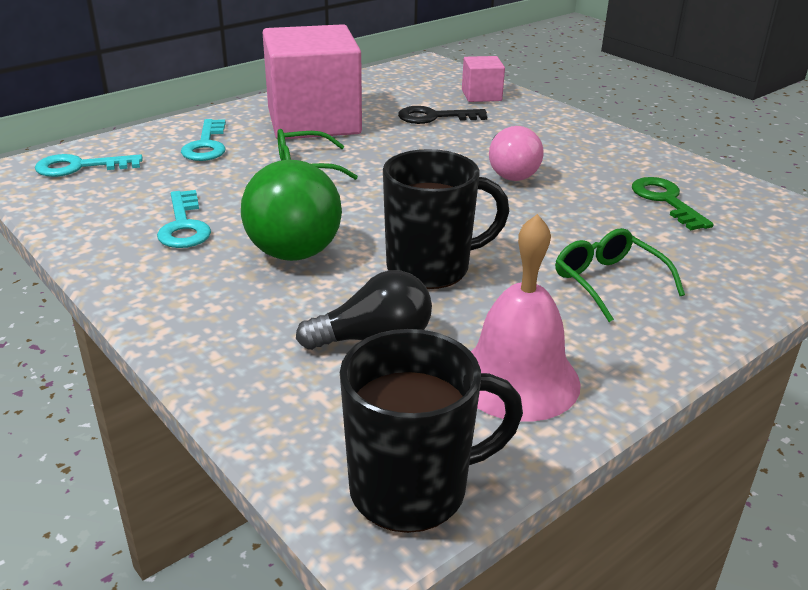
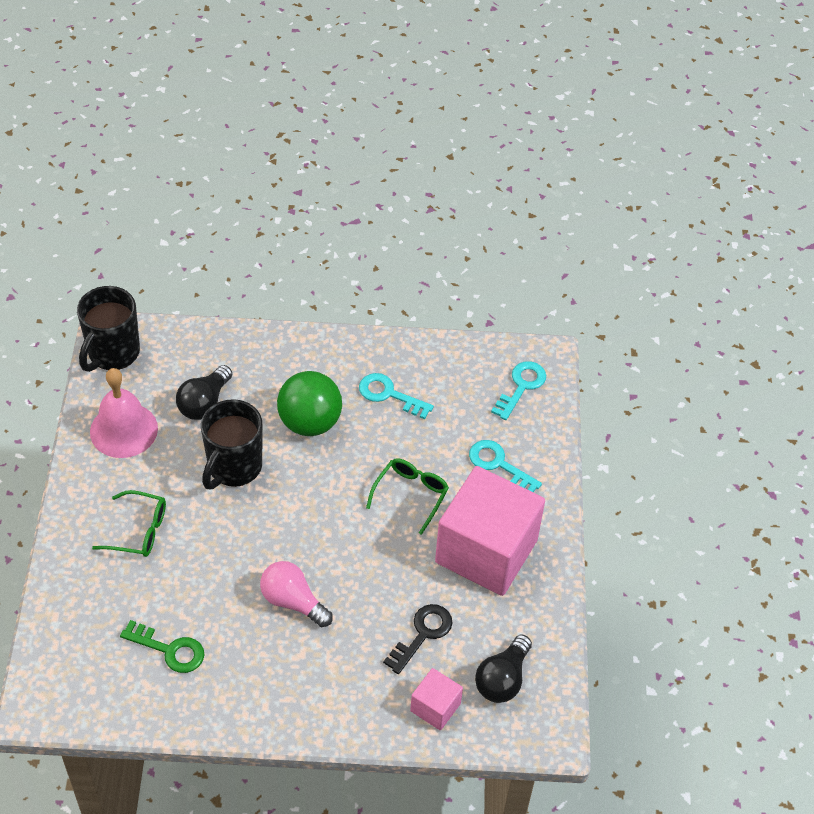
camera: 130 degrees right, 20 degrees up
(416, 85) = (502, 679): none -> black light bulb

